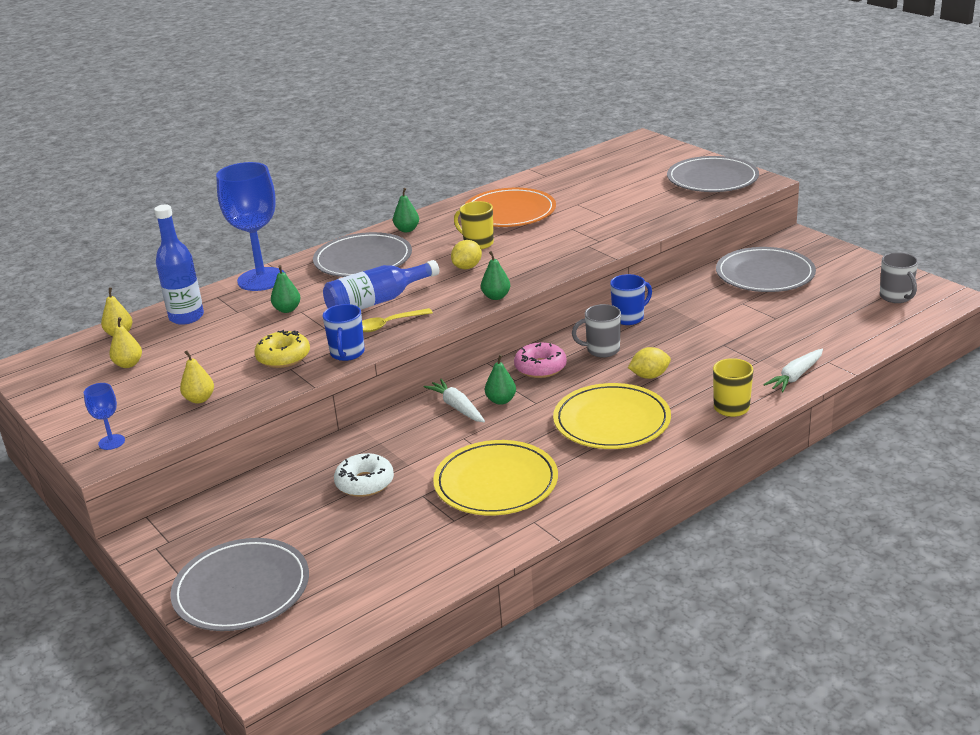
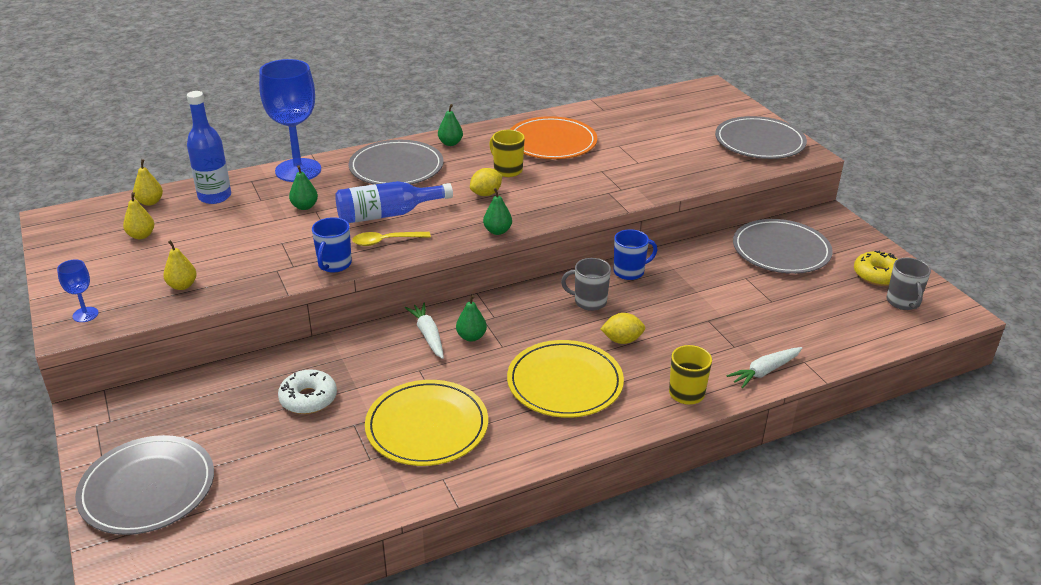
camera: 10 degrees right, 5 degrees up
(283, 357) = (276, 256): yellow donut -> yellow donut (877, 275)
(540, 367) = (523, 309): pink donut -> none

